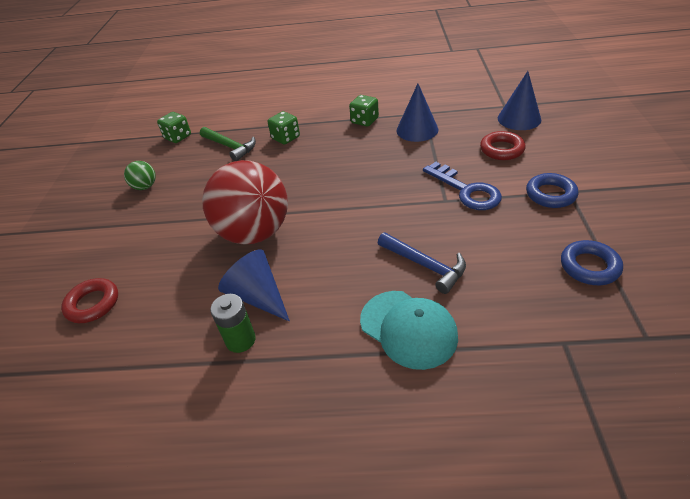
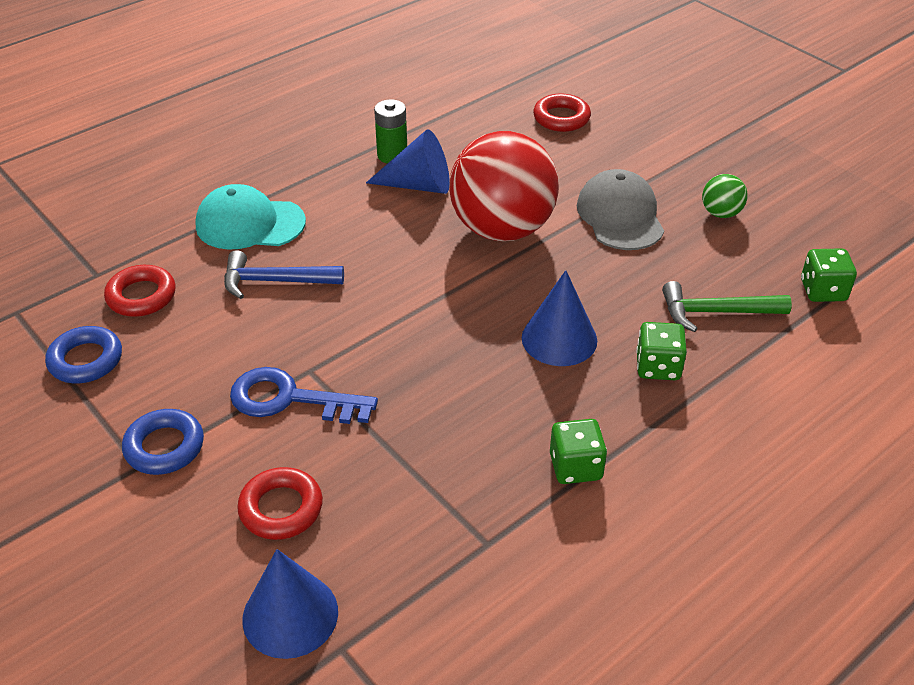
camera: 135 degrees right, 0 degrees up
(187, 209) = (620, 216): none -> grey cap
(417, 130) = (461, 488): blue cone -> blue cone (559, 339)
(530, 300) = (141, 296): none -> red ring

